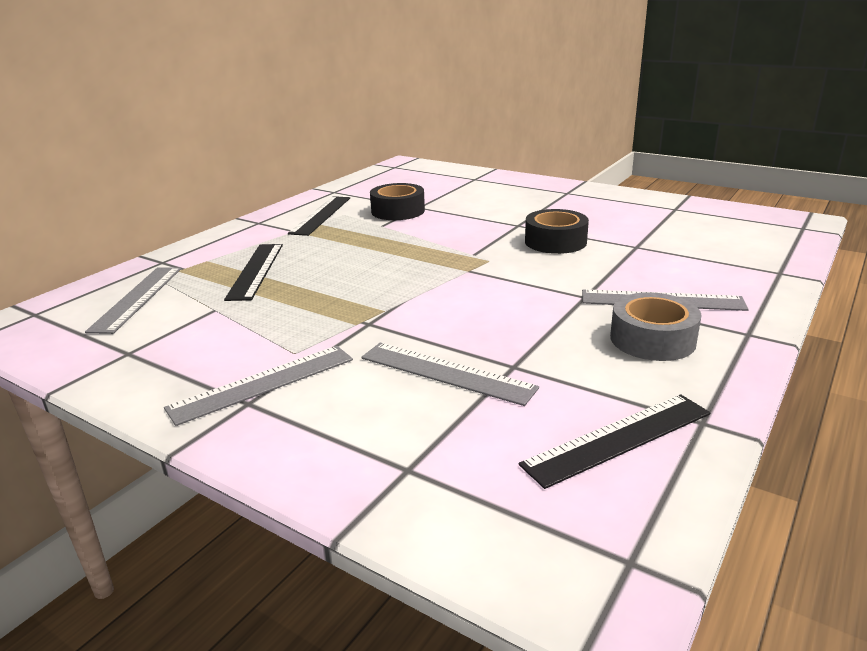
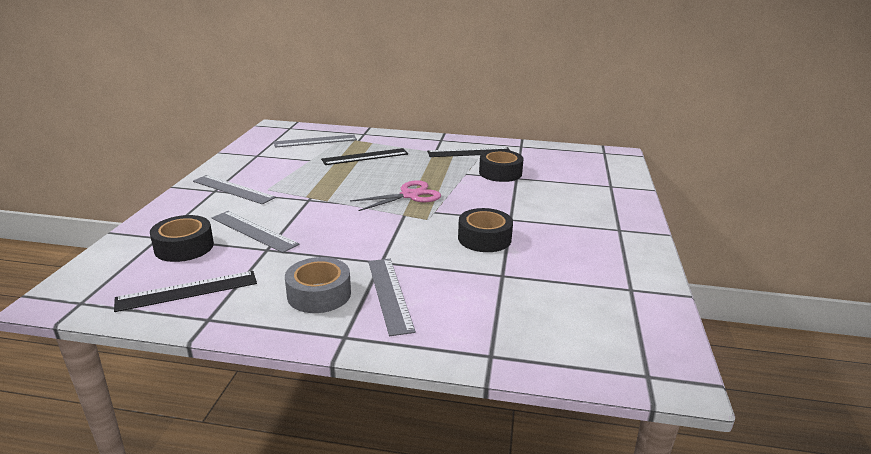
camera: 65 degrees right, 0 degrees up
(416, 260) = (409, 195): none -> pink scissors
(446, 372) = (254, 231): grey ruler -> grey ruler turned 60 degrees counterclockwise
(464, 440) = (184, 247): none -> black tape
(618, 438) = (187, 291): black ruler -> black ruler turned 60 degrees counterclockwise

